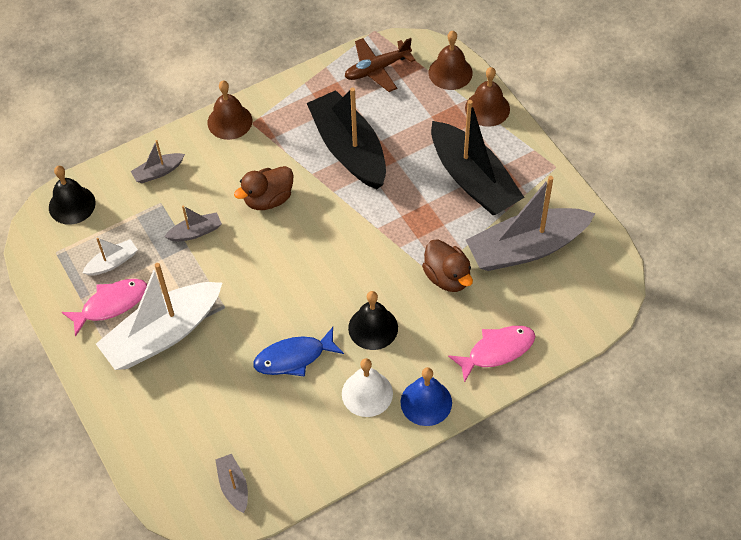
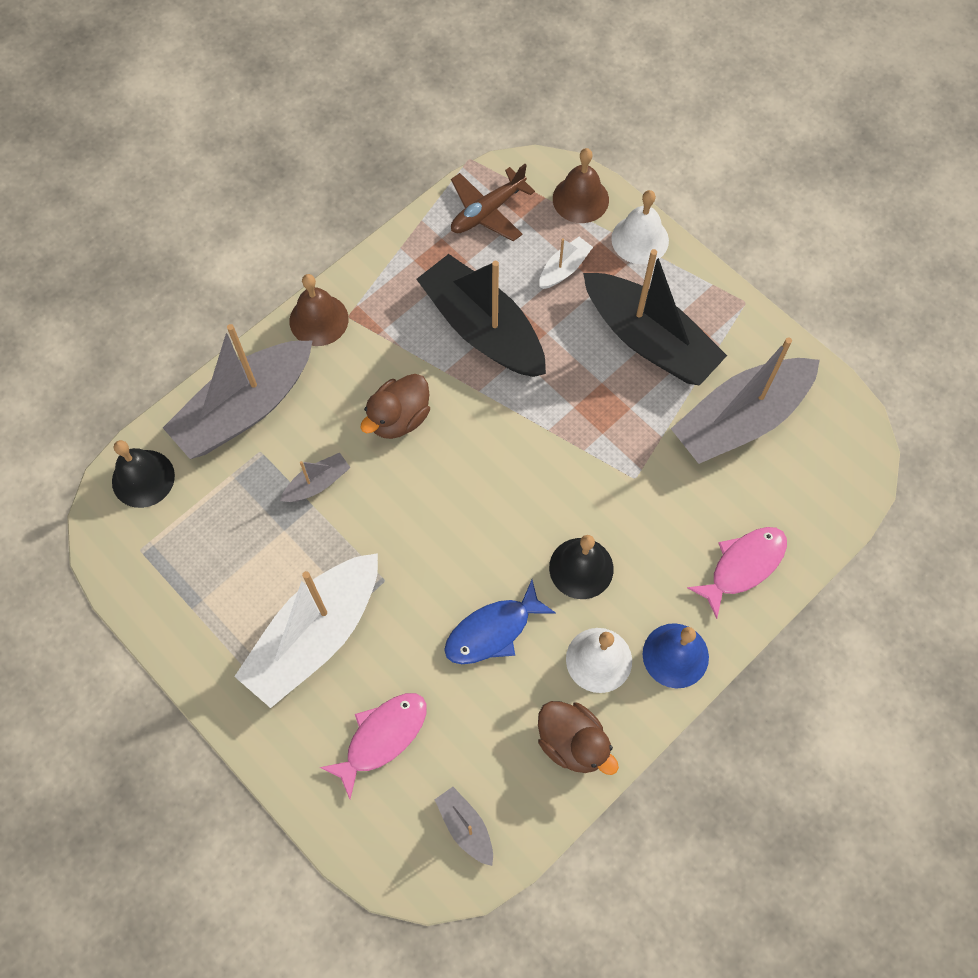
camera: 15 degrees left, 10 degrees up
(111, 304) = (235, 609): pink fish -> pink fish (382, 737)
(112, 262) = (220, 549): white boat -> white boat (564, 269)
(158, 172) = (245, 409): grey boat -> grey boat, size x2.27
(447, 277) = (654, 479): brown duck -> brown duck (573, 743)
(487, 108) = (640, 239): brown bell -> white bell

